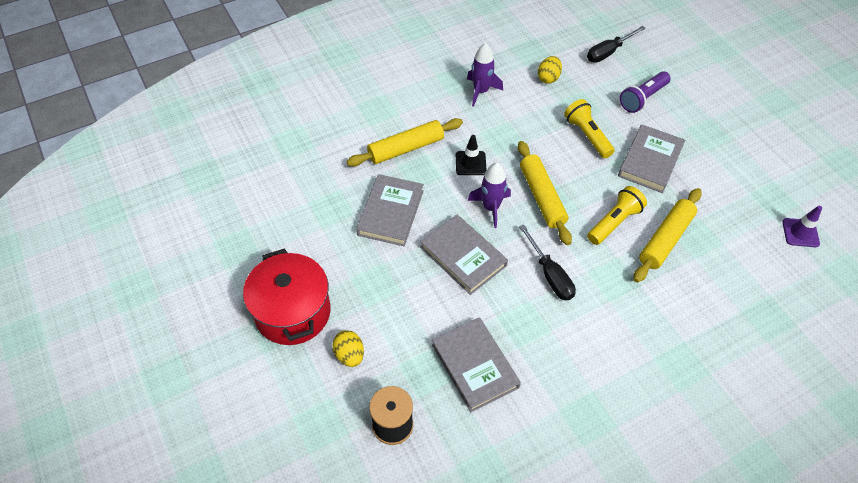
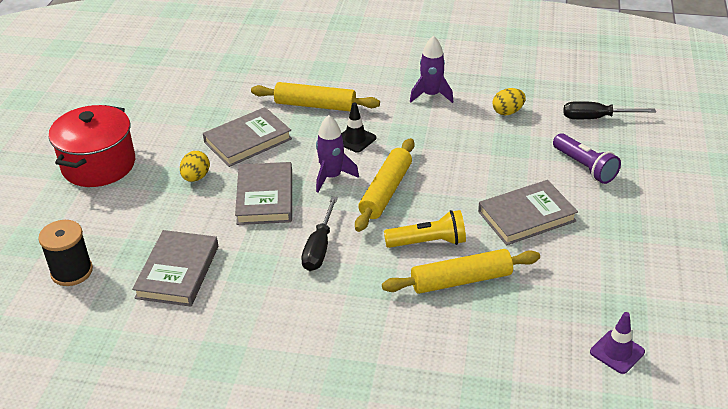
camera: 40 degrees right, 15 degrees down
(349, 355) = (101, 212): yellow egg -> yellow egg (196, 177)
(587, 135) = (488, 169): yellow flashlight -> none
(643, 98) = (584, 167): purple flashlight -> purple flashlight turned 120 degrees counterclockwise

